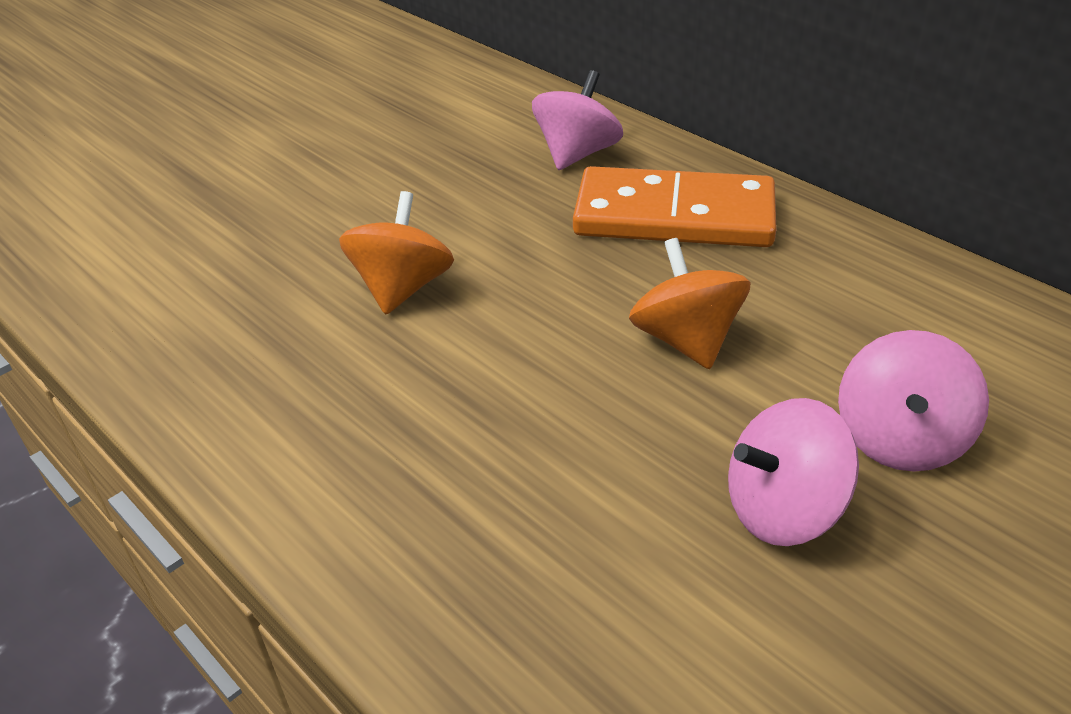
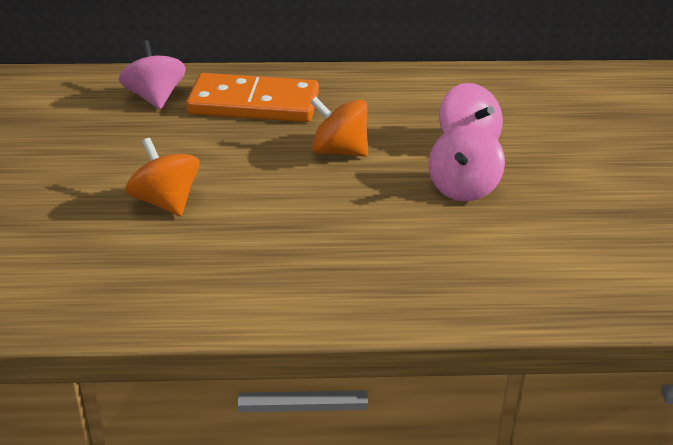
camera: 50 degrees left, 5 degrees down
(674, 216) = (253, 104): orange domino -> orange domino turned 45 degrees clockwise

